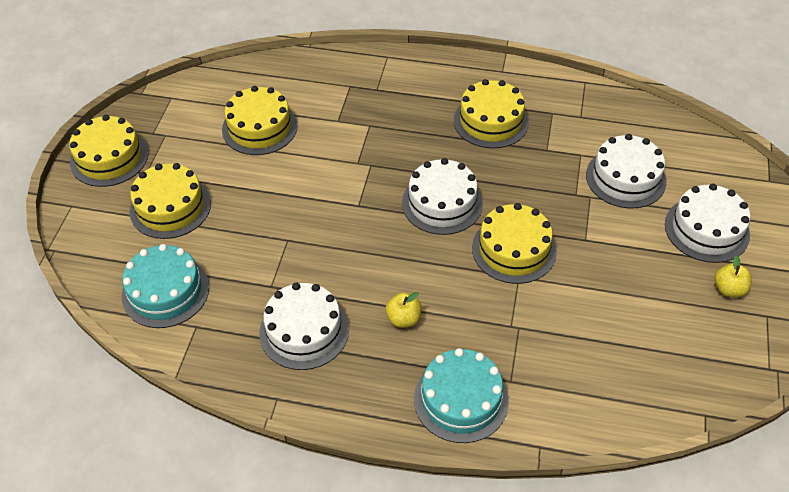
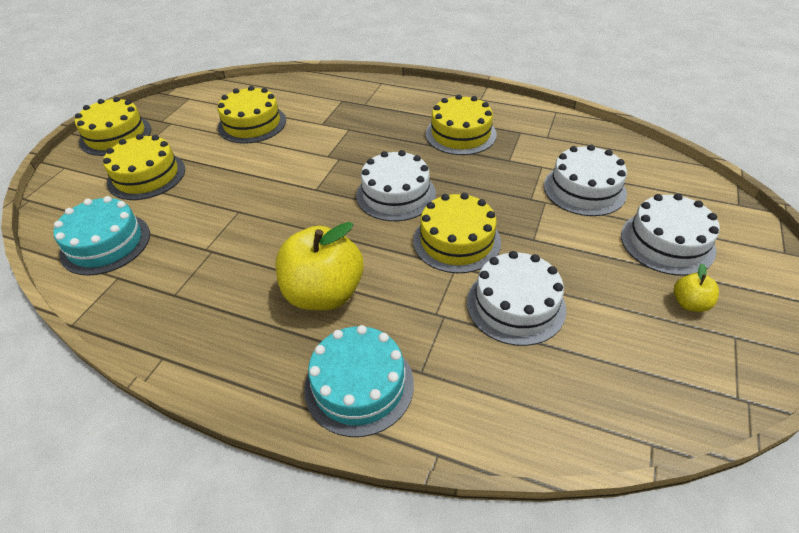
camera: 10 degrees right, 5 degrees down
(304, 331) = (219, 293): white cake -> white cake (515, 305)
(404, 319) = (324, 294): yellow apple -> yellow apple, size x2.20

